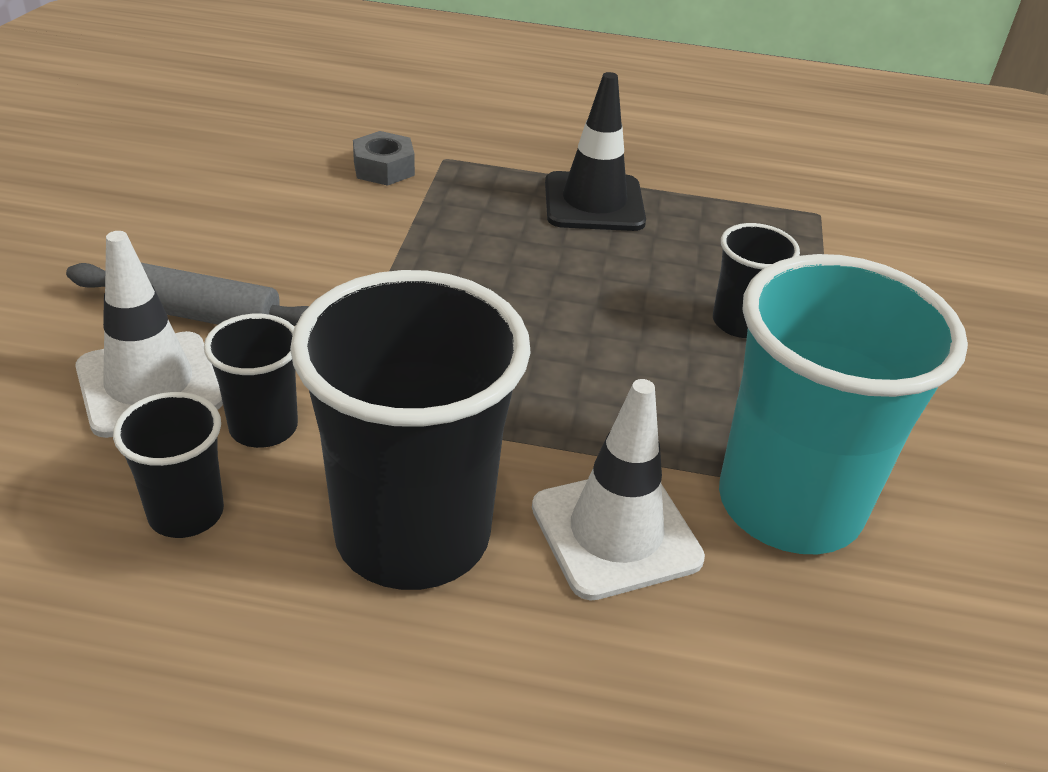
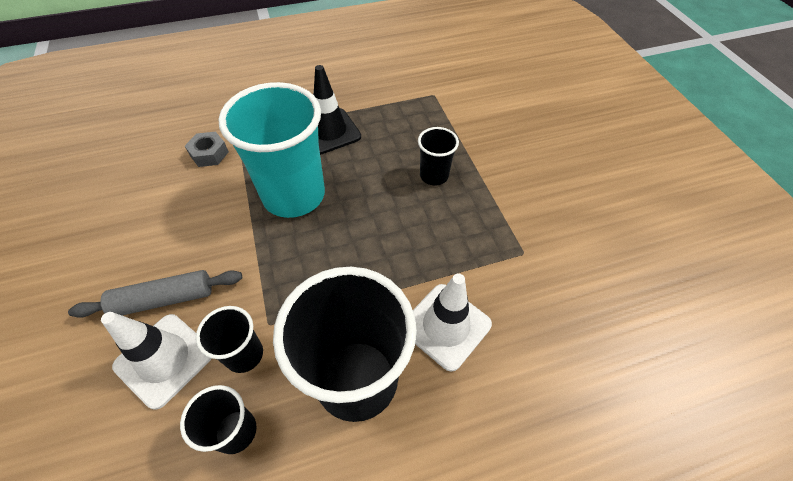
camera: 25 degrees left, 15 degrees up
(789, 505) = (507, 270): turquoise cup -> turquoise cup (294, 195)

